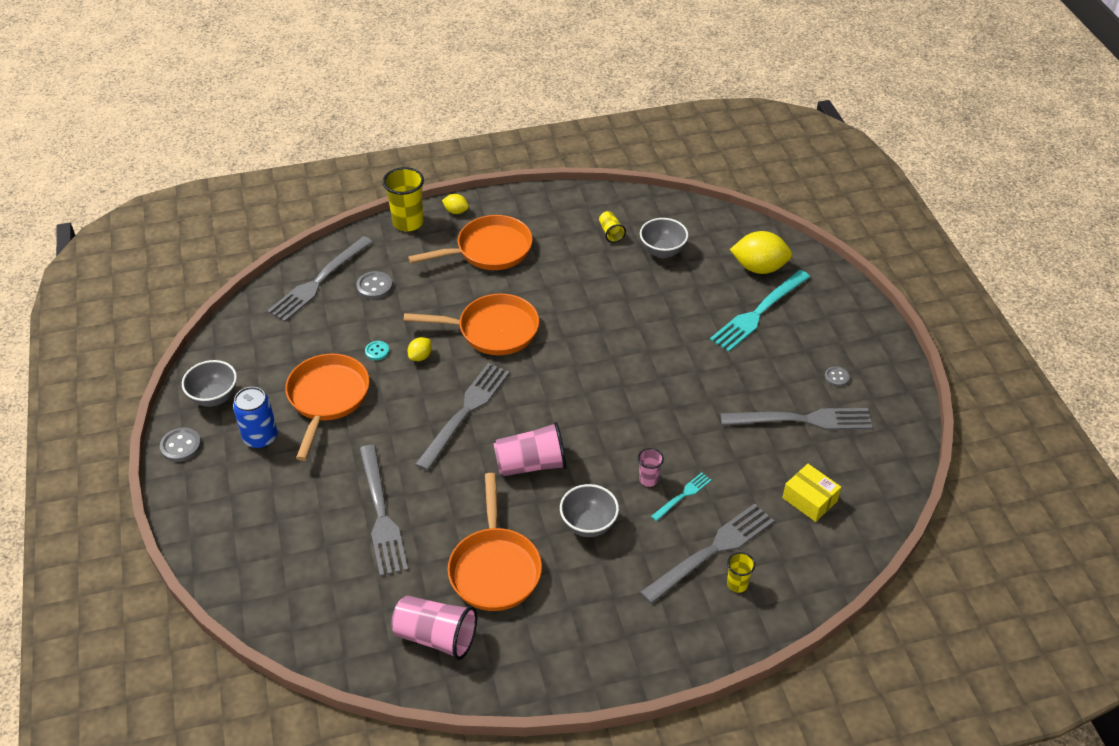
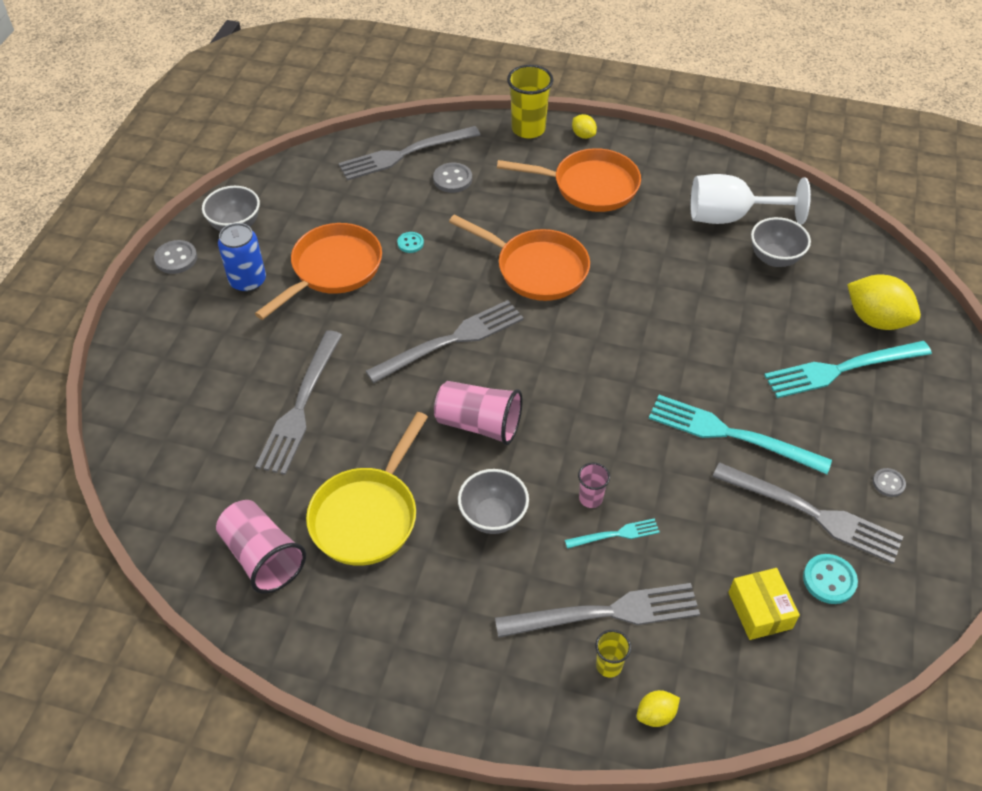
camera: 30 degrees right, 5 degrees up
(420, 356) = (447, 265): yellow lemon -> yellow lemon (656, 714)
(494, 568) = (367, 515): orange pan -> yellow pan
(611, 233) = (730, 217): yellow cup -> white goblet
(714, 391) = (730, 434): none -> turquoise fork
(840, 458) = (829, 580): none -> turquoise button

